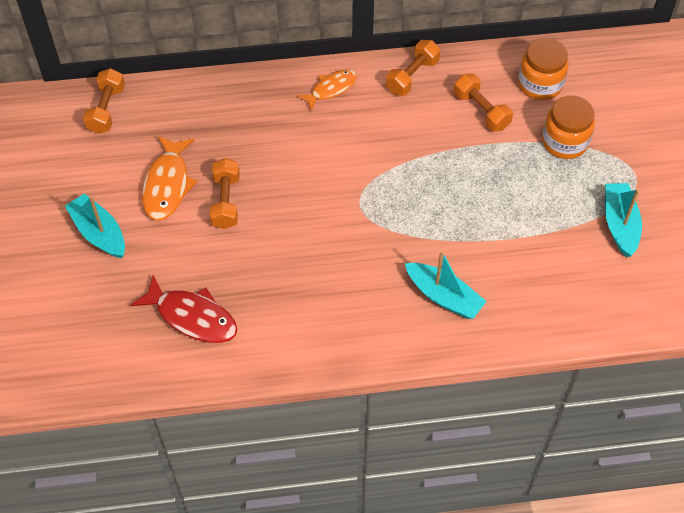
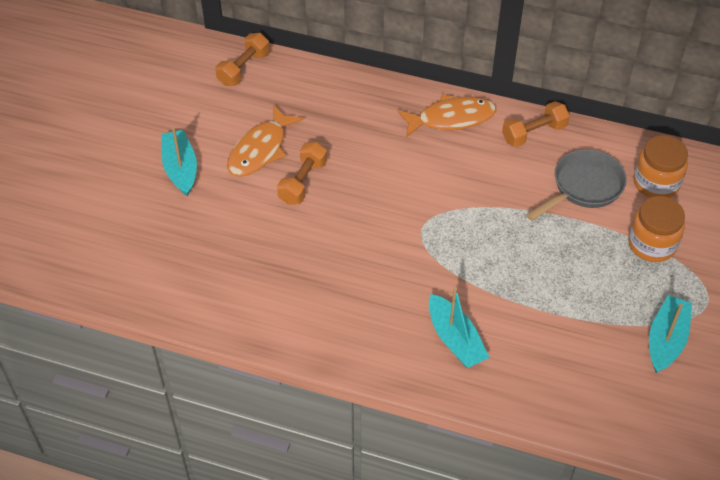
camera: 25 degrees right, 5 degrees down
(192, 317) = (219, 268): red fish -> none
(331, 89) = (451, 118): orange fish -> orange fish, size x1.52
(481, 111) = (584, 187): orange dumbbell -> grey pan

